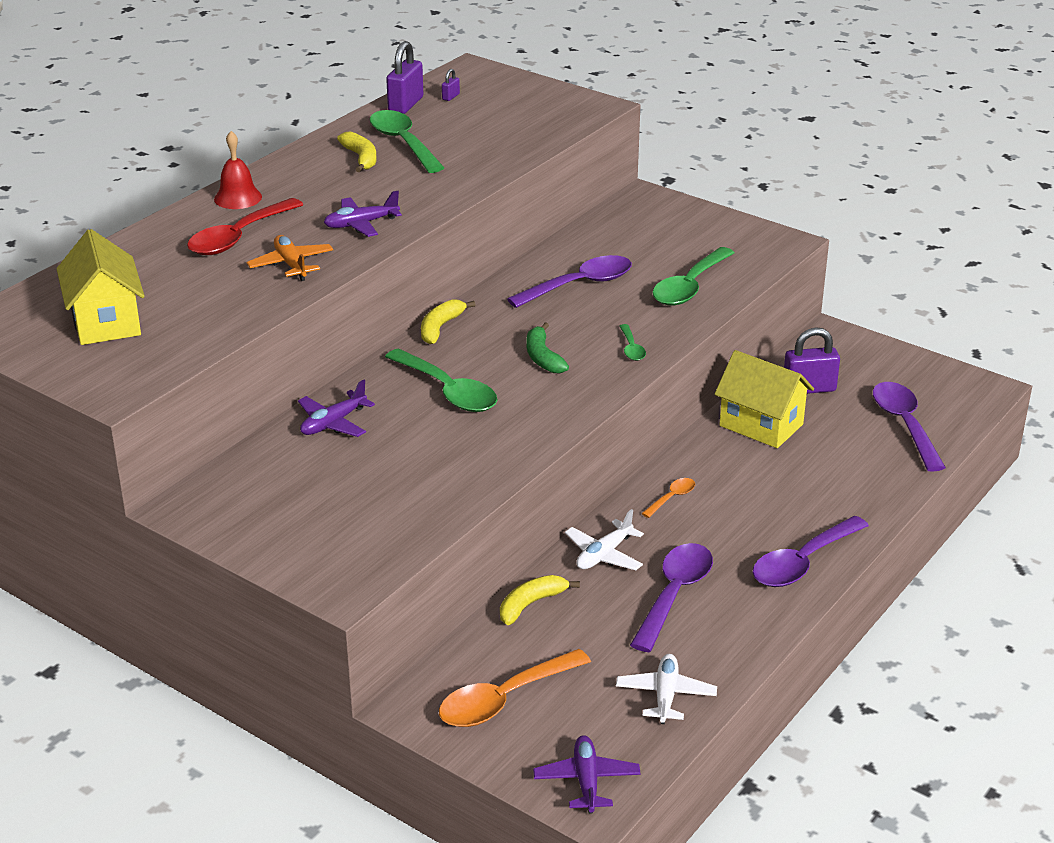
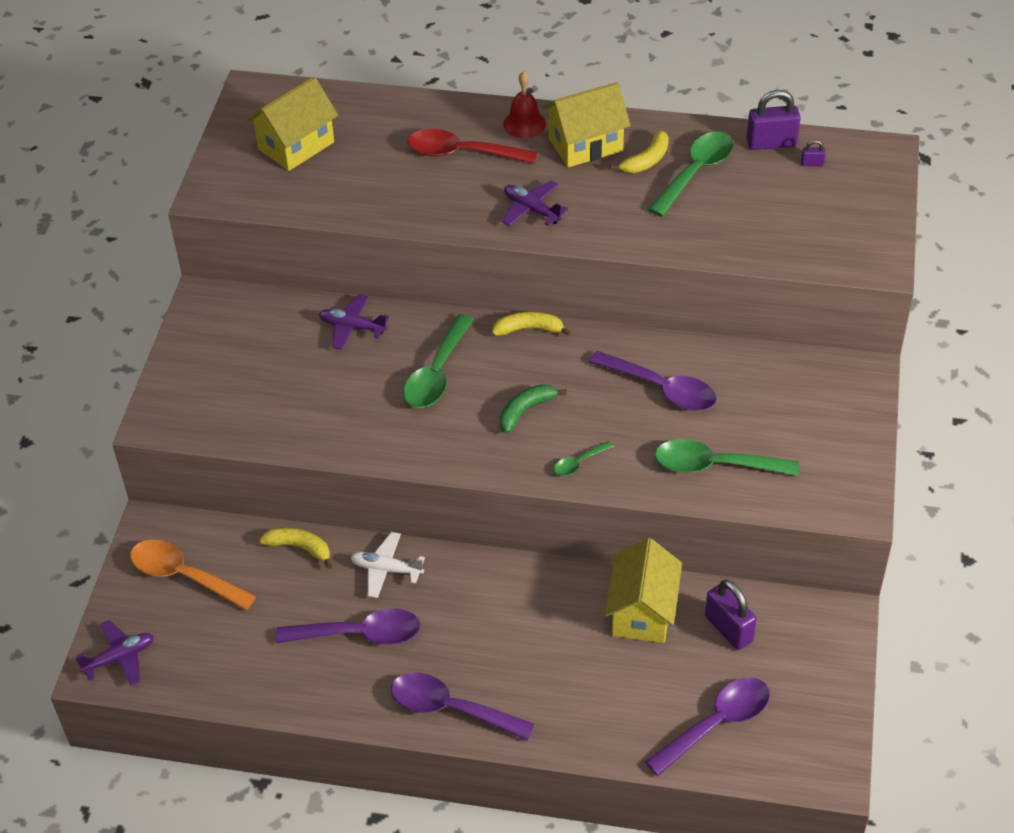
camera: 65 degrees right, 15 degrees up
(291, 265) = (439, 200): orange plane -> none
(305, 178) = (585, 145): none -> yellow house
(665, 695) = (234, 672): white plane -> none
(672, 498) = (490, 586): orange spoon -> none

